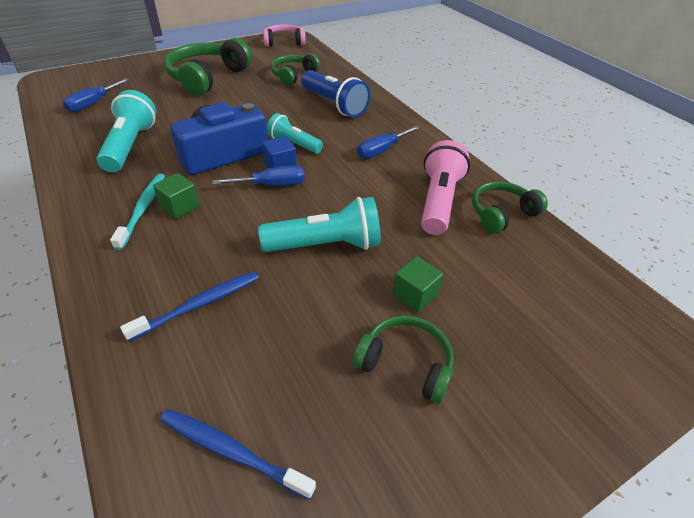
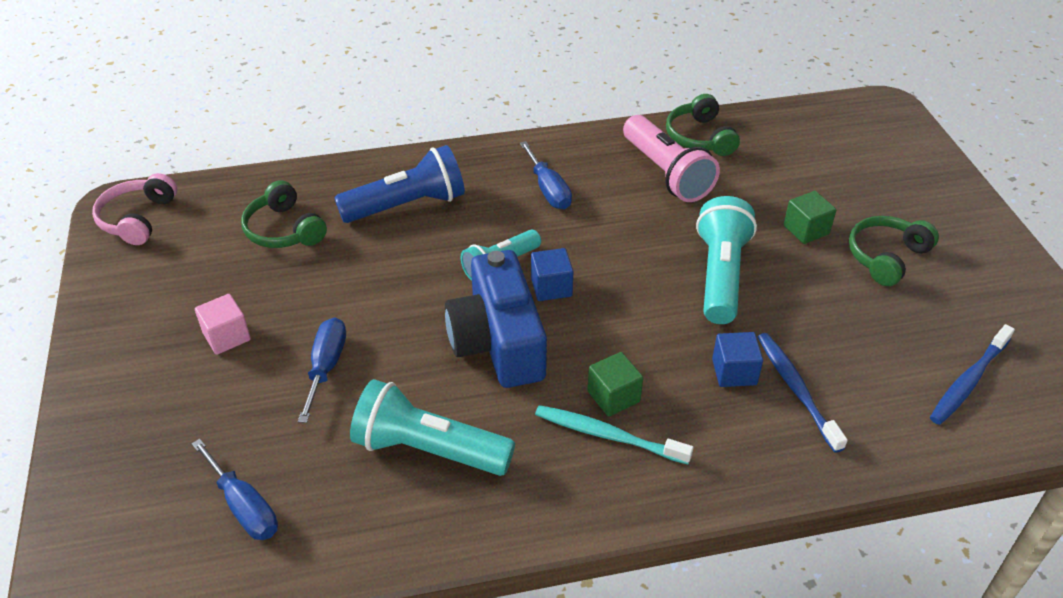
camera: 70 degrees left, 0 degrees up
(207, 77) = (227, 336): green headphones -> pink cube
(214, 264) = (734, 372): none -> blue cube
(272, 185) = (592, 301): blue screwdriver -> blue screwdriver (326, 367)
(438, 201) = (666, 173): pink flashlight -> pink flashlight turned 150 degrees counterclockwise

